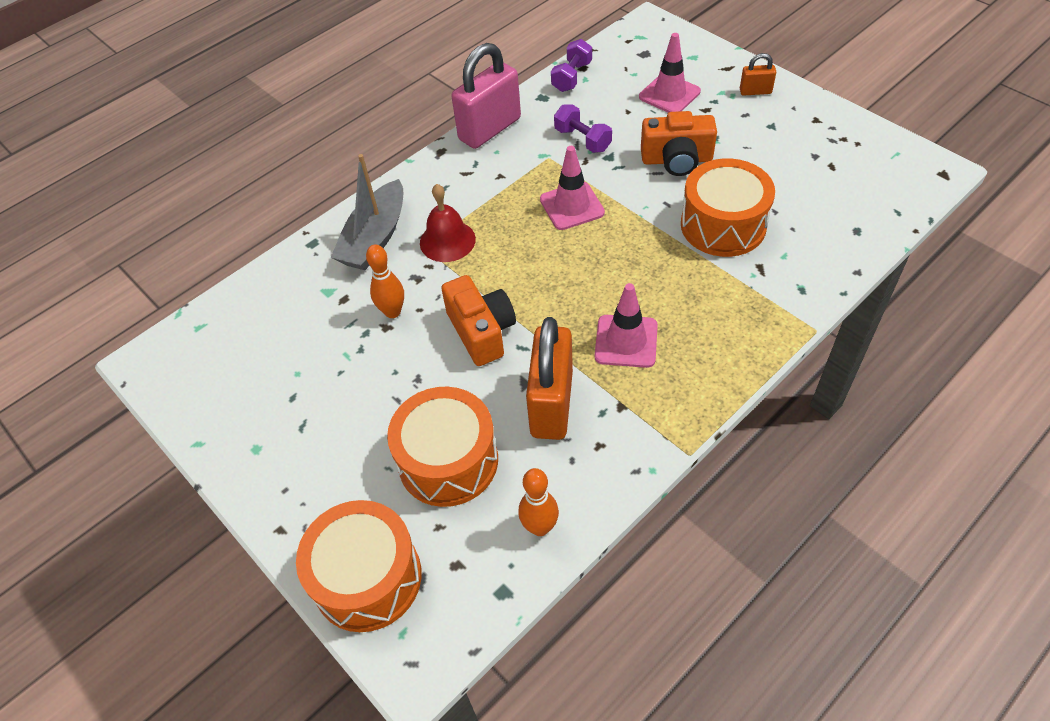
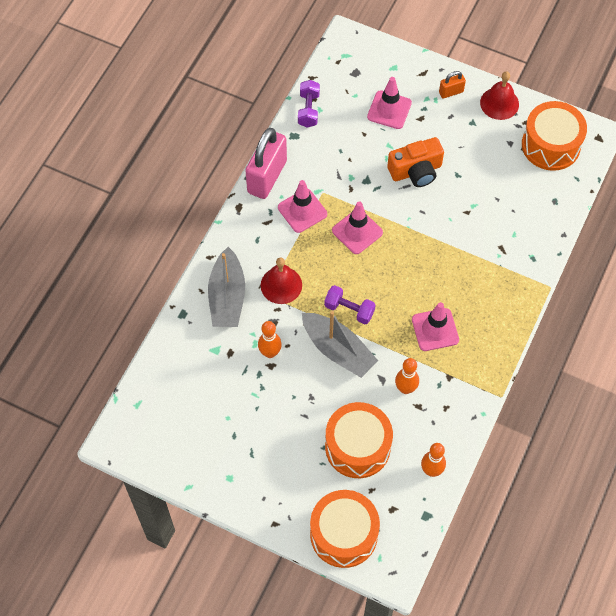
camera: 25 degrees left, 10 degrees up
(481, 331) = (338, 350): orange camera -> grey boat
(514, 170) = (302, 211): none -> pink traffic cone
(551, 404) = (405, 388): orange padlock -> orange bowling pin
(582, 140) = (341, 169): purple dumbbell -> purple dumbbell (349, 310)
(723, 225) = (466, 220): orange drum -> orange drum (551, 145)
(815, 113) = (499, 103): none -> red bell

